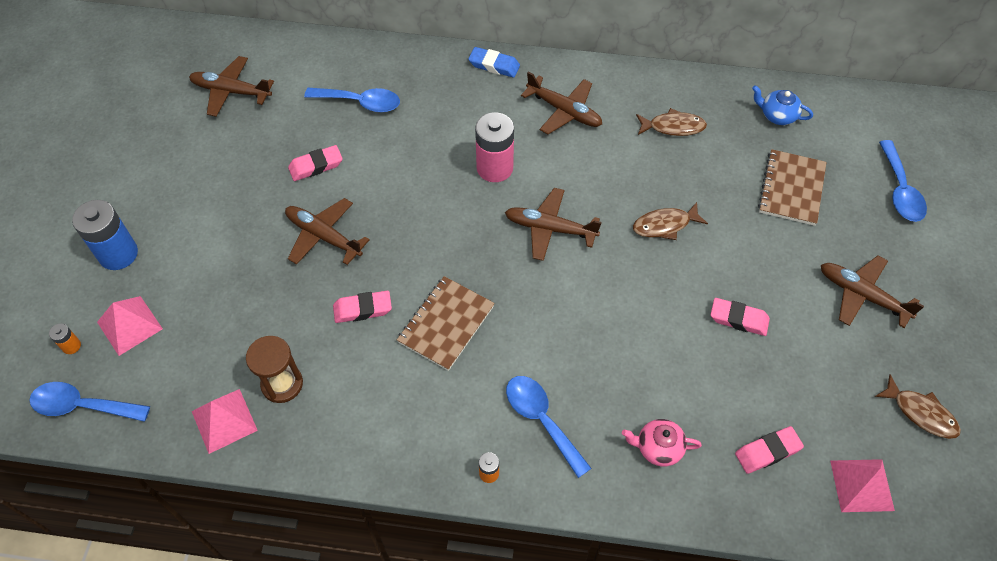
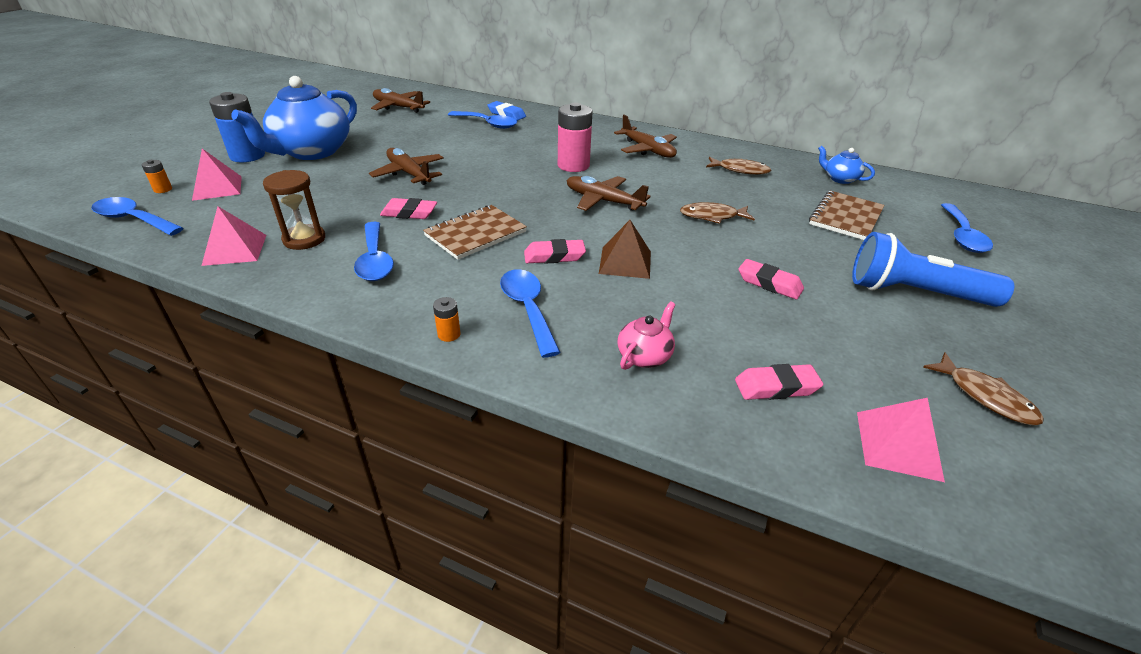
camera: 15 degrees right, 20 degrees down
(187, 224) = (312, 152): none -> blue teapot
(316, 166) = (431, 143): pink eraser -> pink eraser (554, 256)
(370, 395) = (375, 260): none -> blue spoon
(494, 65) = (601, 124): blue eraser -> blue eraser (506, 114)
(604, 326) = (625, 262): none -> brown pyramid
(658, 448) = (644, 356): pink teapot -> pink teapot turned 105 degrees clockwise
(862, 295) = (914, 293): brown plane -> blue flashlight

